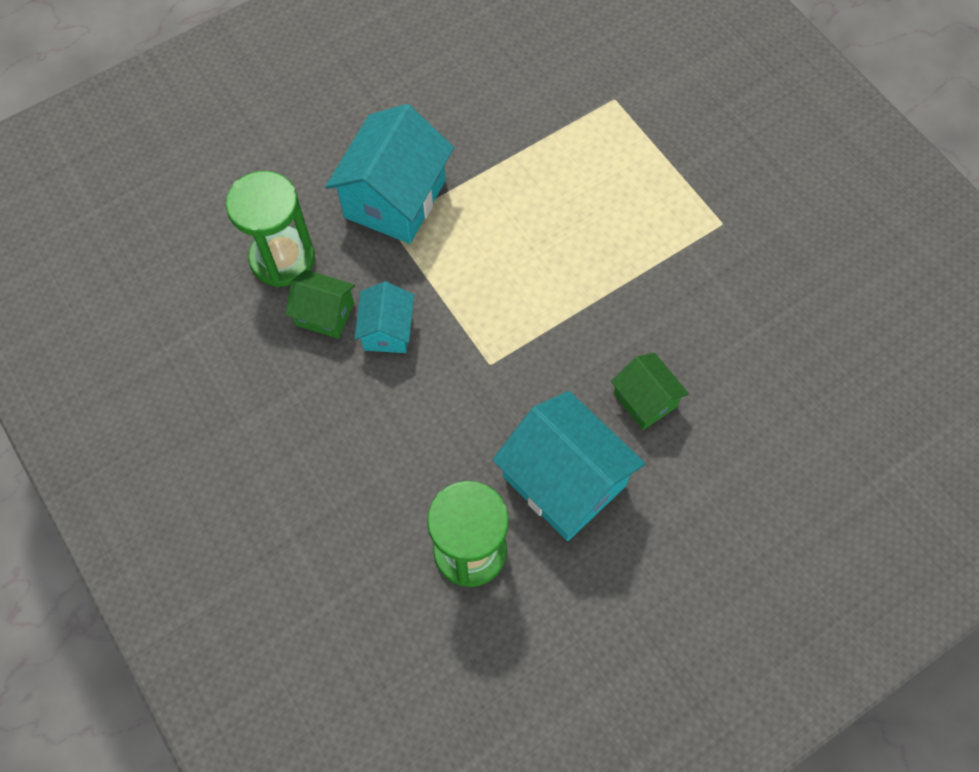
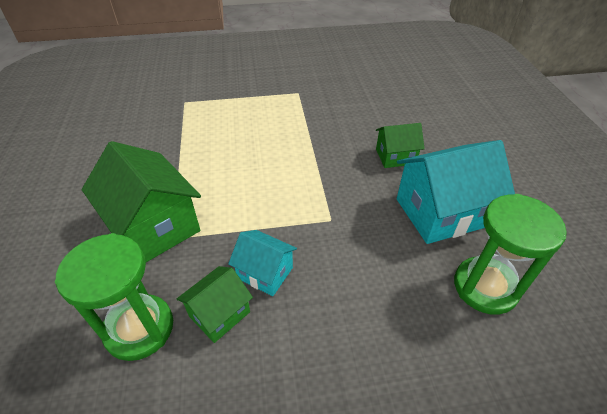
camera: 65 degrees left, 20 degrees down
(395, 199) = (154, 226): turquoise house -> green house

